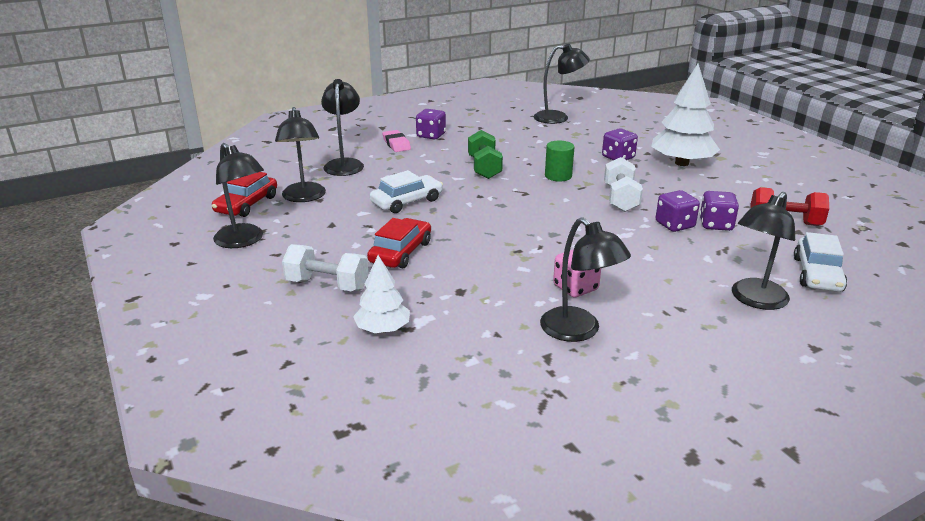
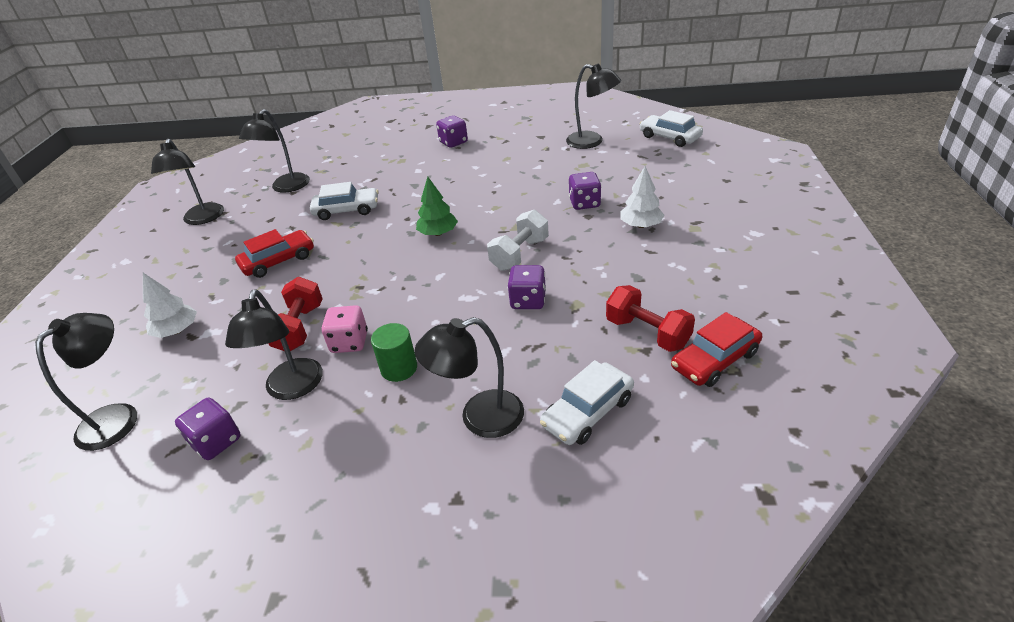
camera: 35 degrees right, 10 degrees up
(246, 204) = (245, 185): red car -> red car (714, 360)
(327, 285) = (197, 276): white dumbbell -> none
(344, 164) = (353, 160): black lamp -> black lamp (118, 417)
(396, 144) = (415, 146): pink eraser -> none
(484, 168) = (450, 188): green dumbbell -> none
(511, 291) = (299, 328): none -> red dumbbell
(527, 200) = (438, 233): none -> green tree
(558, 176) = (499, 212): green cylinder -> green cylinder (399, 368)
(616, 106) = (669, 137): none -> white car
(681, 163) = (641, 225): white tree -> white tree, size x0.58
(716, 225) = (569, 313): purple dice -> purple dice (216, 441)

